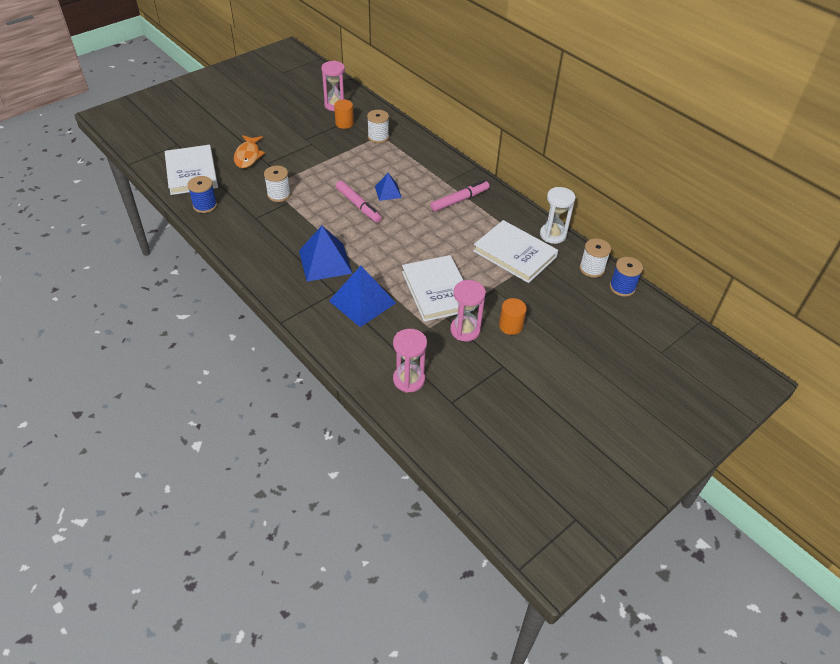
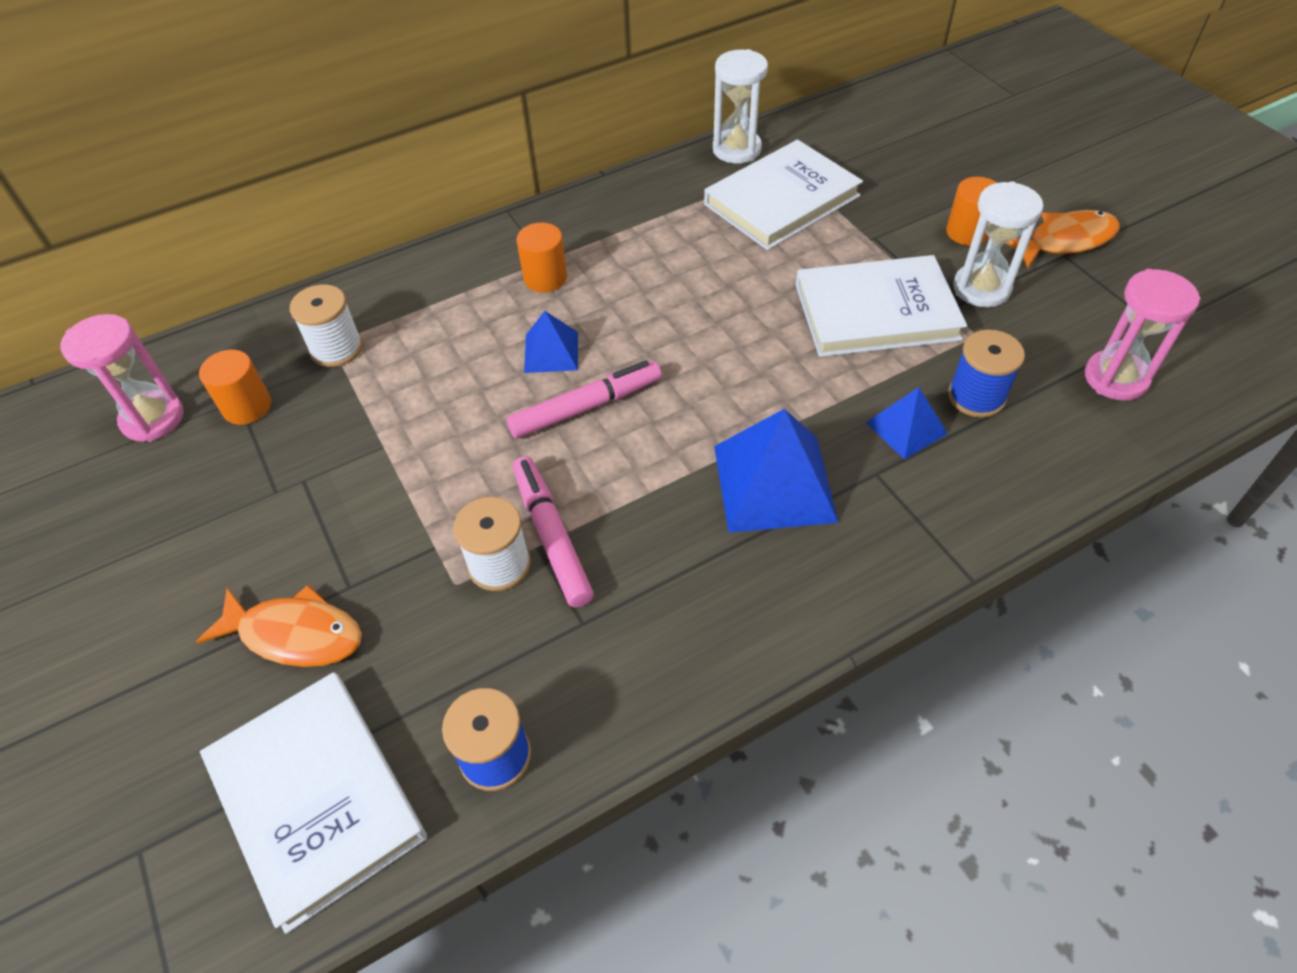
camera: 75 degrees left, 5 degrees up
(191, 172) = (316, 798): white book -> white book turned 60 degrees clockwise
(362, 301) = (906, 428): blue pyramid -> blue pyramid, size x0.56
(433, 184) = (545, 278): none -> orange cylinder
(459, 200) = (609, 248): pink marker -> pink marker (552, 536)
(465, 330) = (981, 288): pink hourglass -> white hourglass
(516, 367) = (1065, 241): none -> orange fish
(592, 269) = (828, 123): white spool -> none
(622, 287) = (874, 102): blue spool -> blue spool (976, 396)

